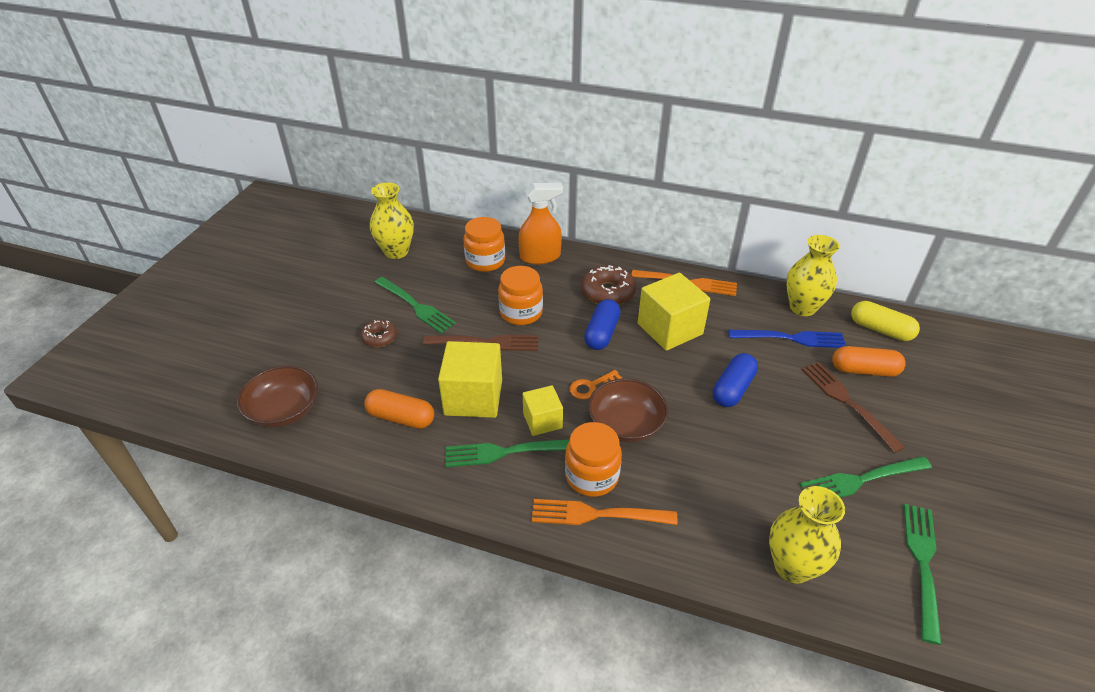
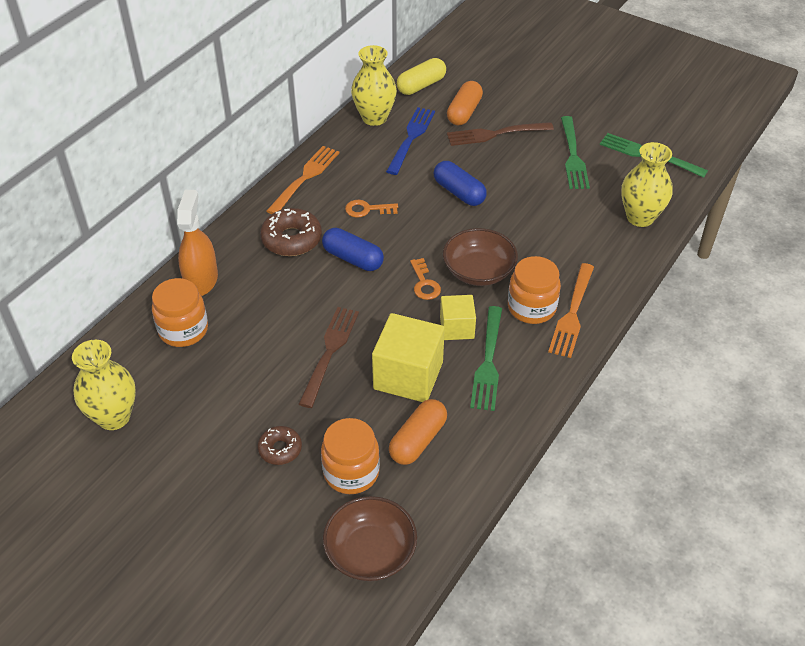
camera: 75 degrees left, 5 degrees up
(415, 306) = (237, 408): green fork -> none
(521, 313) = (293, 315): orange jar -> orange jar (351, 472)
(670, 329) = (367, 209): yellow cube -> orange key

